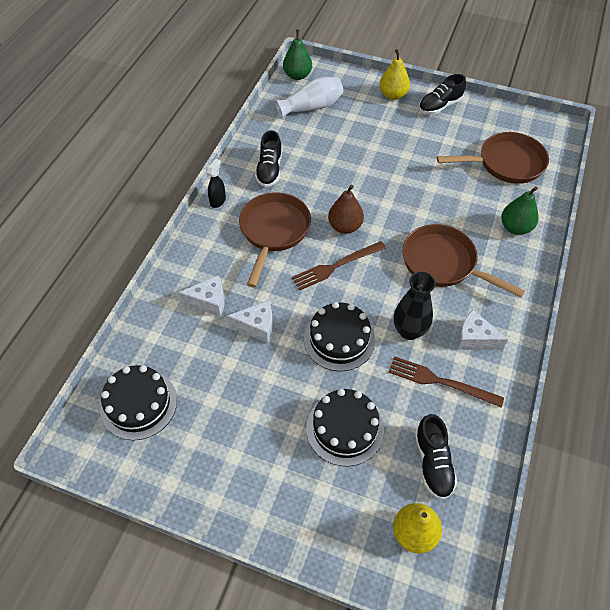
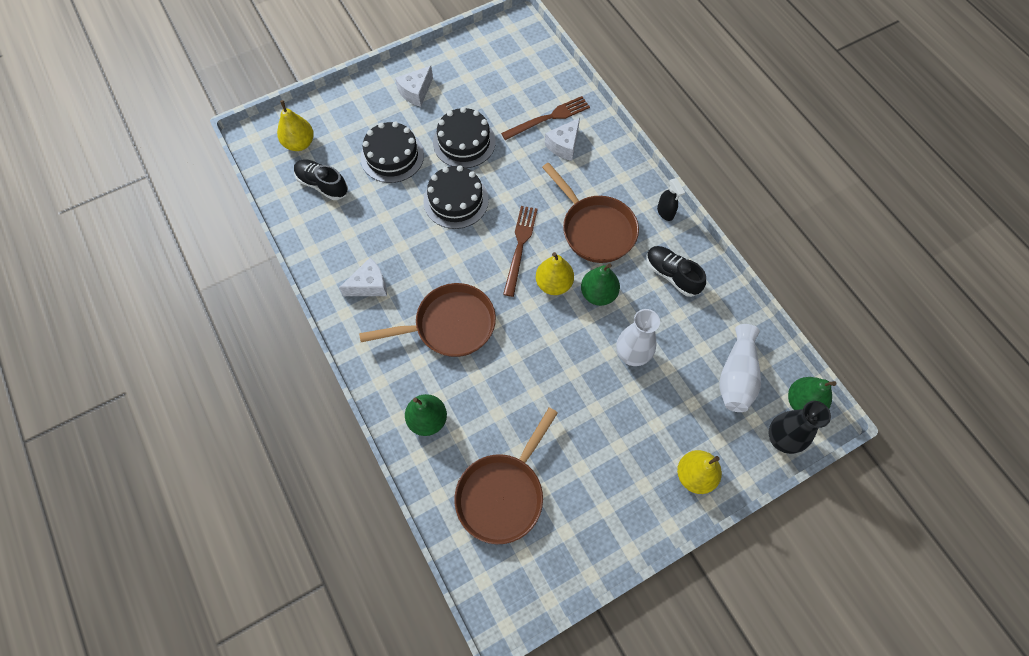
camera: 130 degrees right, 10 degrees up
(139, 404) = (518, 66): black cake -> black cake (464, 142)
(257, 326) = (515, 160): white cheese -> white cheese (416, 92)
(326, 198) = (598, 294): none -> green pear
(345, 226) = (554, 284): brown pear -> yellow pear
(351, 157) = (632, 355): none -> white vase
(409, 331) = (418, 249): black vase -> black vase (781, 439)
(440, 106) = (638, 510): black shoe -> none
(440, 381) = (363, 235): brown fork -> brown fork (548, 118)

